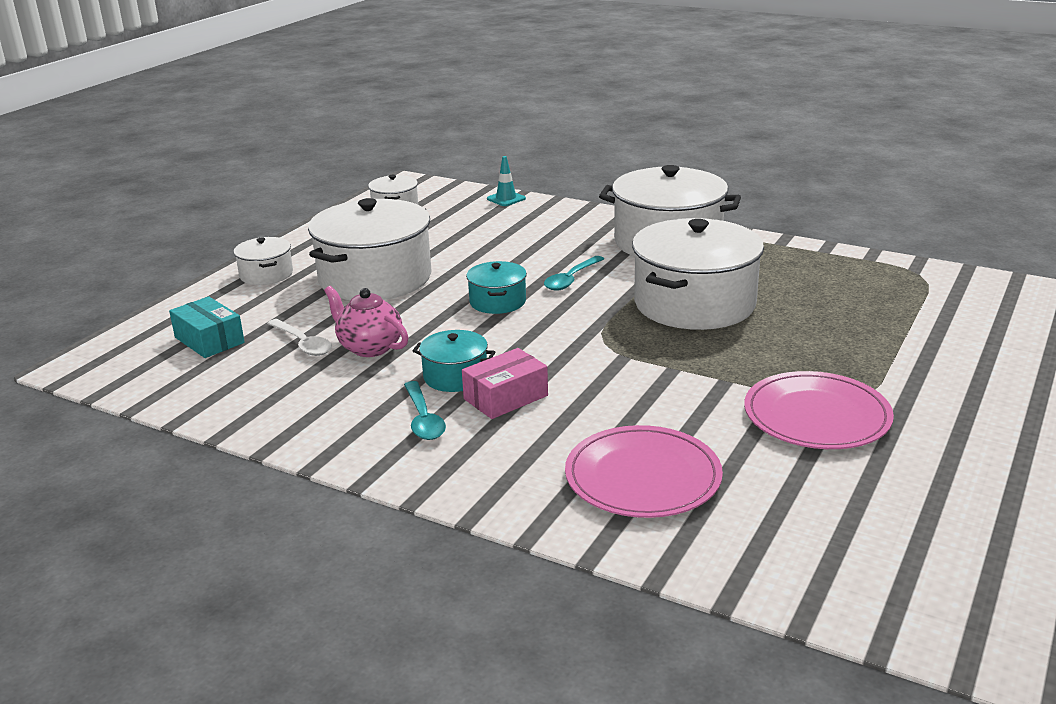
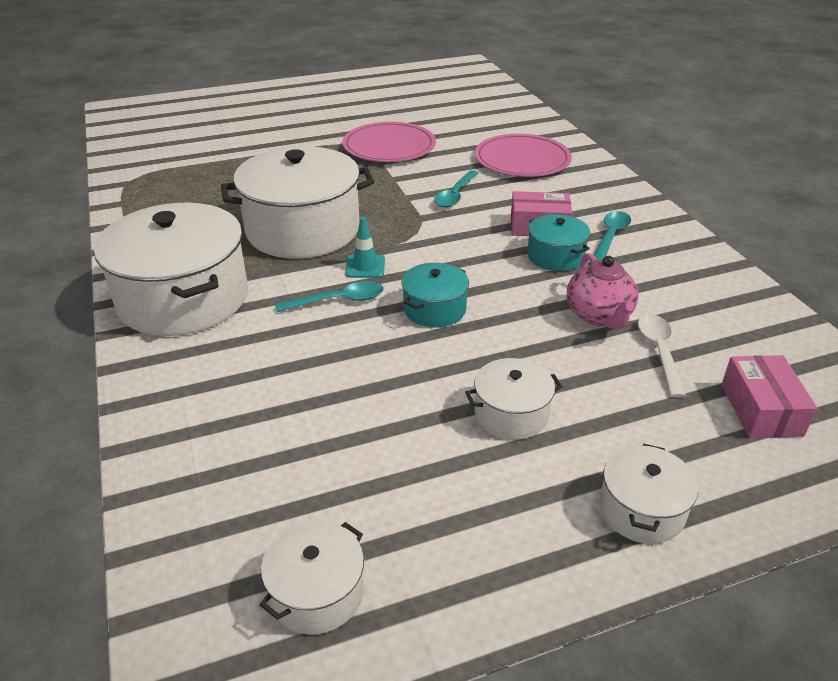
camera: 140 degrees left, 10 degrees up
(209, 340) = (761, 409): turquoise box -> pink box
(375, 278) = (511, 414): white pot -> white pot, size x0.48
(506, 199) = (161, 496): turquoise traffic cone -> turquoise traffic cone (365, 267)
(635, 392) = (455, 195): none -> turquoise spoon

